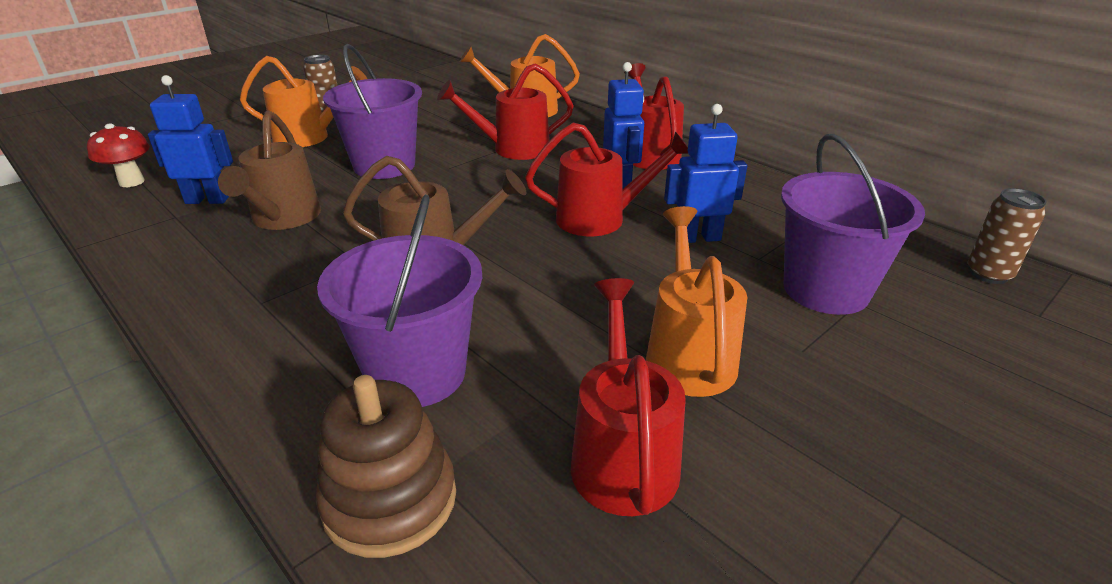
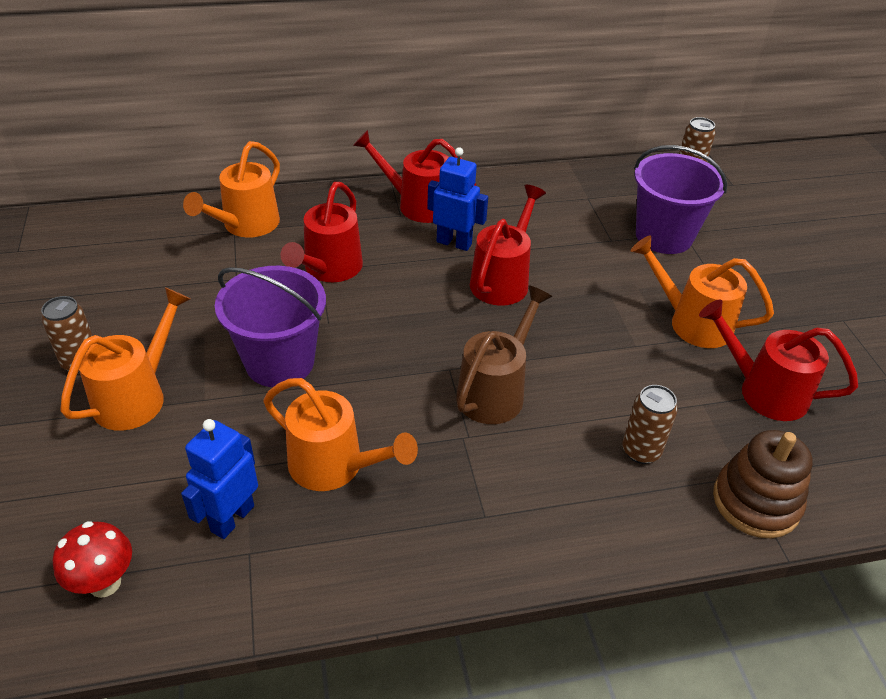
camera: 60 degrees left, 10 degrees up
(283, 219) = (335, 467): brown watering can -> orange watering can
(416, 373) = (641, 451): purple bucket -> brown can
(698, 238) = (567, 250): blue robot -> none

